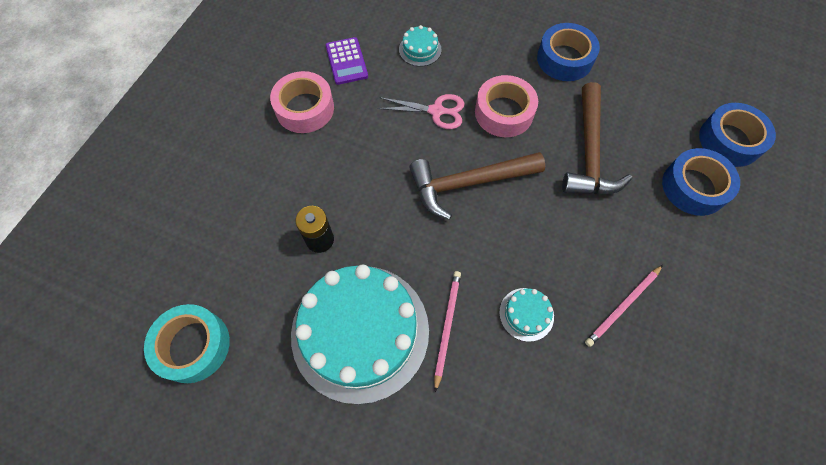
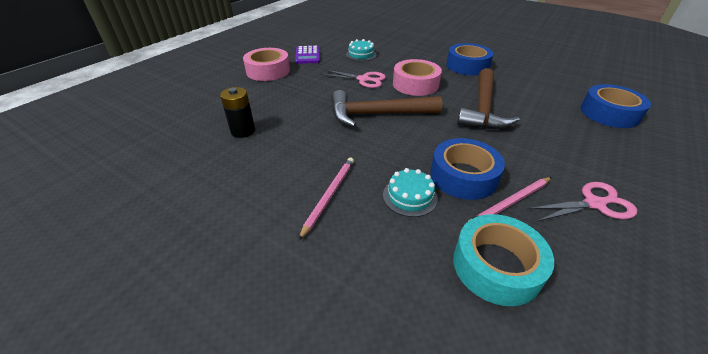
camera: 10 degrees right, 25 degrees down
(193, 346) = (97, 179): turquoise tape -> turquoise tape (496, 266)
(360, 331) = (247, 188): turquoise cake -> none
(694, 187) = (579, 135): blue tape -> blue tape (463, 176)
(700, 293) = (594, 204): none -> pink scissors

